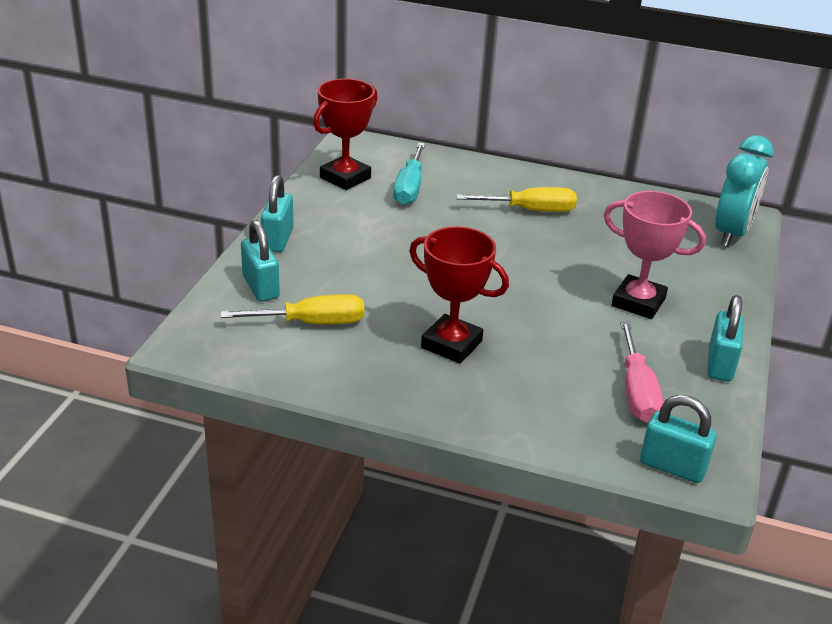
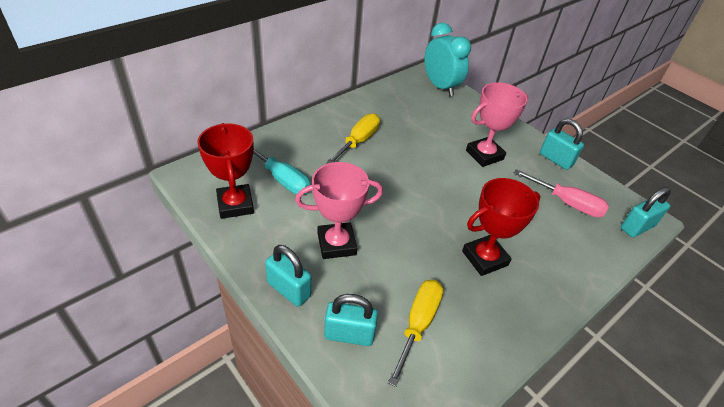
camera: 60 degrees left, 10 degrees up
(361, 246) = (336, 244): none -> pink trophy

